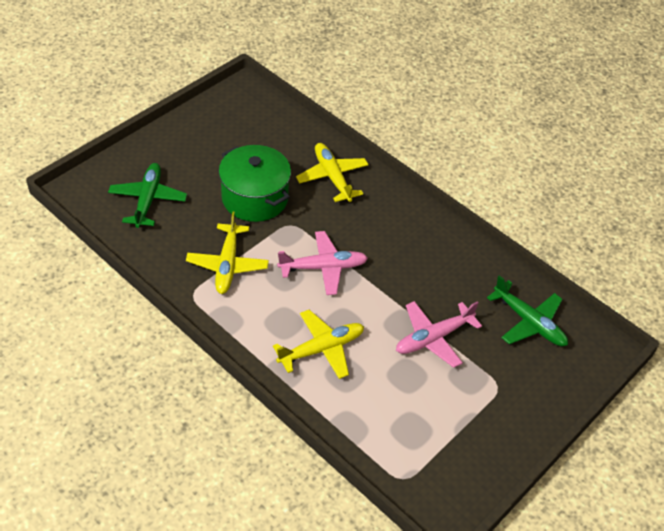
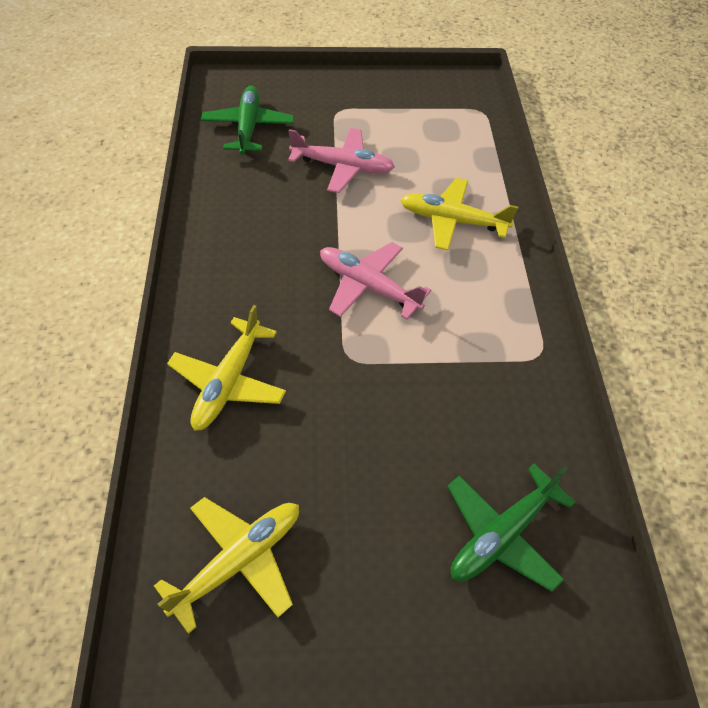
camera: 135 degrees left, 5 degrees up
(227, 264) = (469, 361): yellow plane -> yellow plane (238, 561)
(255, 198) = (354, 425): green pot -> none

